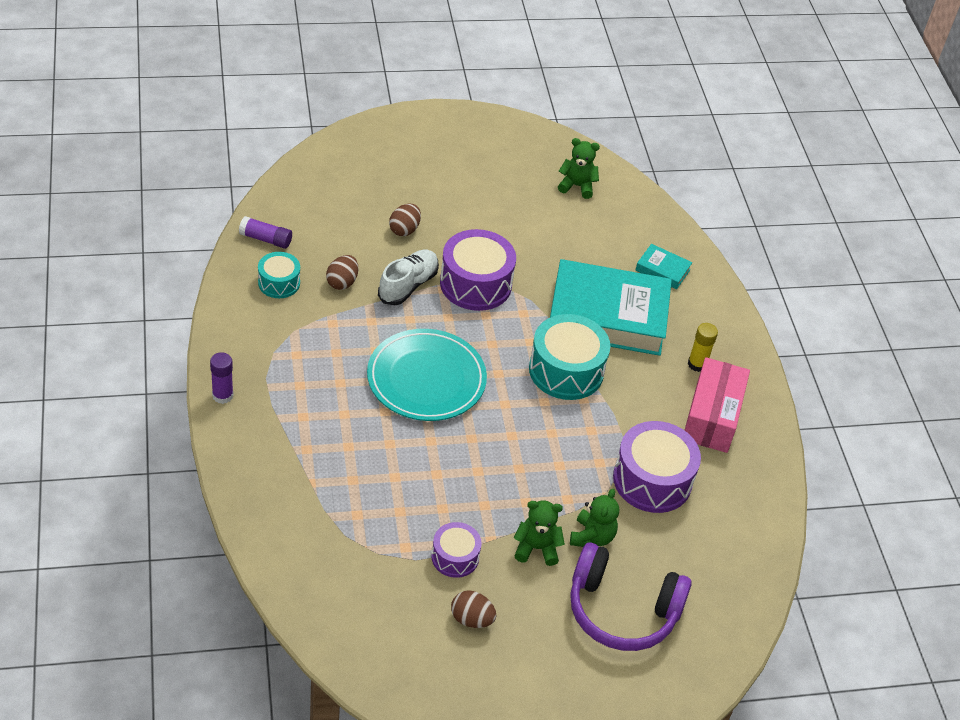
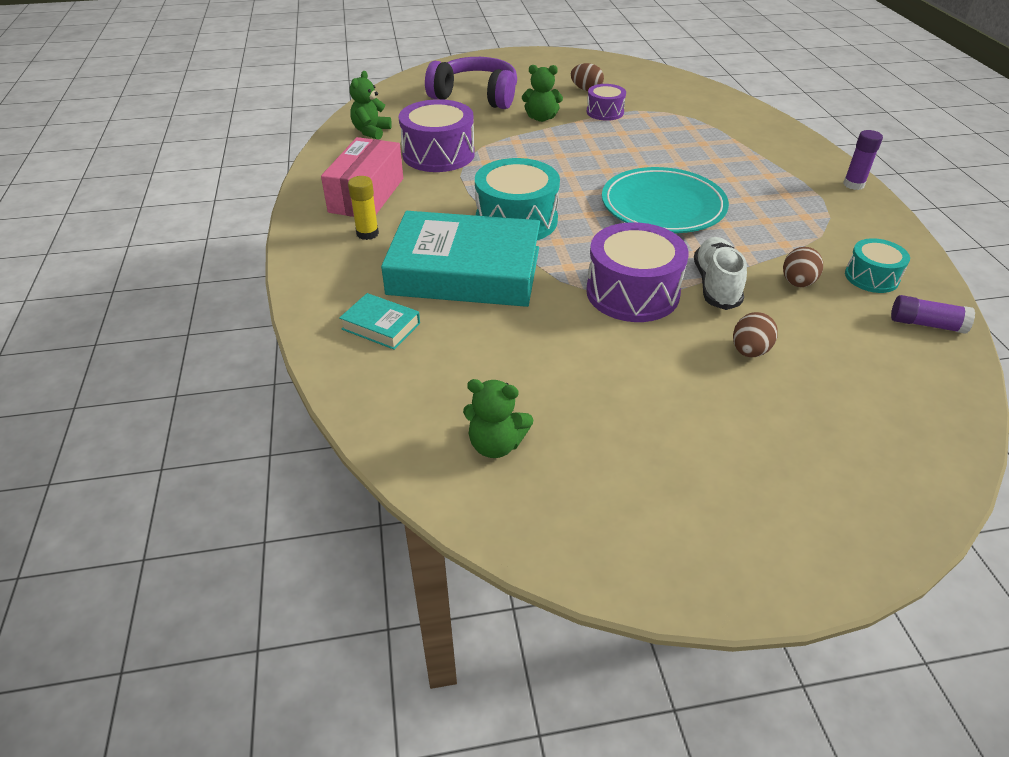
camera: 175 degrees left, 5 degrees down
(408, 285) = (716, 285): white shoe -> white shoe turned 150 degrees clockwise
(592, 537) = (496, 125): green teddy bear -> green teddy bear (371, 132)

